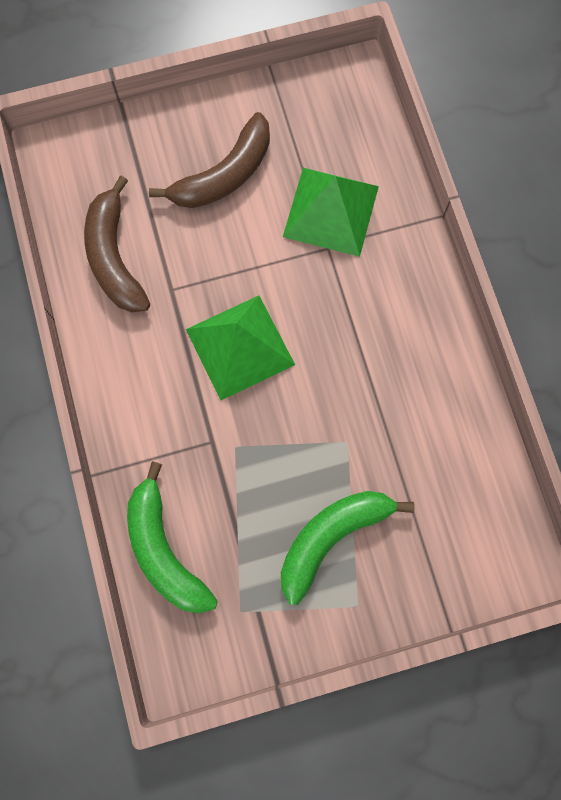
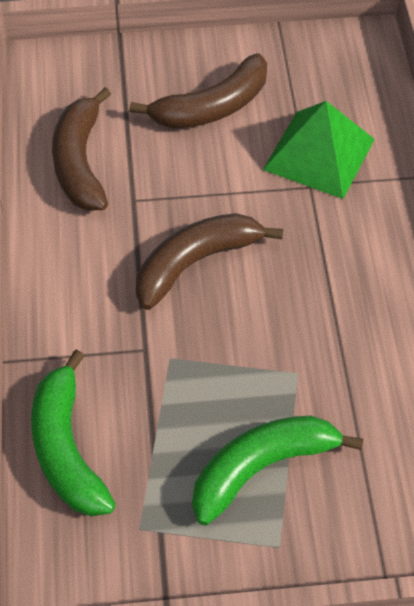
camera: 10 degrees right, 20 degrees down
(240, 347) = (195, 263): green pyramid -> brown banana

